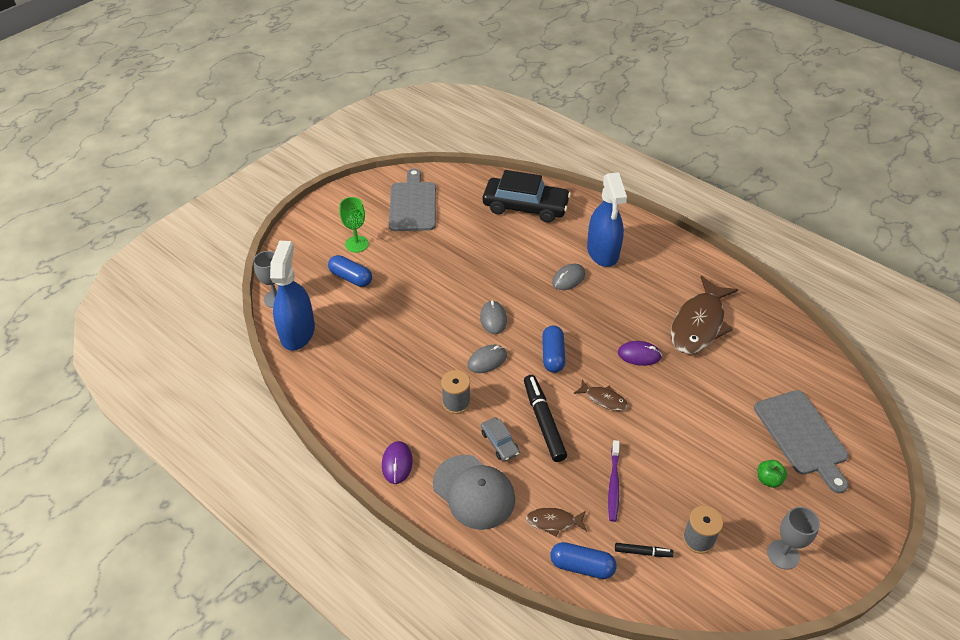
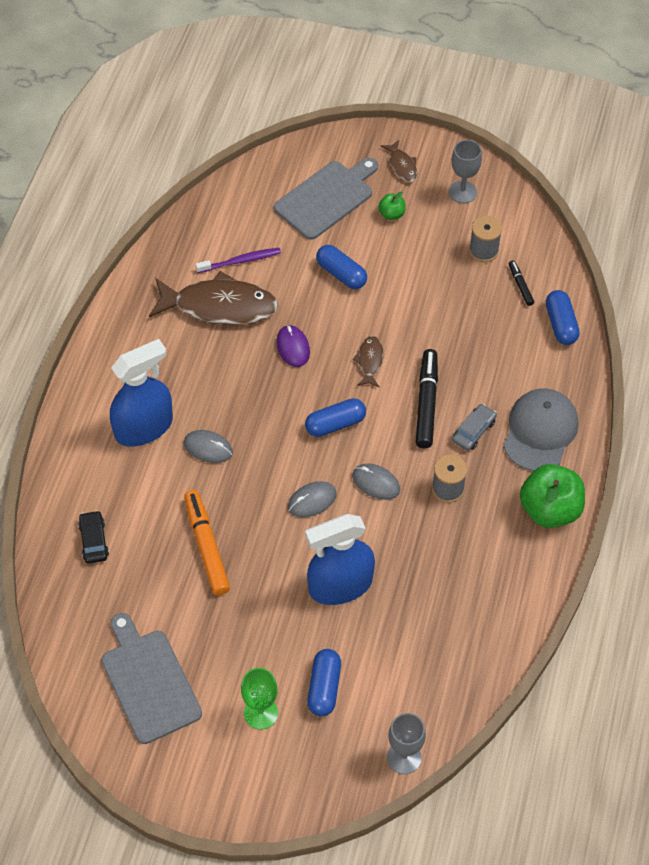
camera: 115 degrees left, 10 degrees up
(297, 332) = (441, 700): blue spray bottle -> blue spray bottle (340, 585)
(397, 463) = (549, 509): purple mouse -> green apple
(413, 204) = (149, 681): grey cutting board -> grey cutting board turned 90 degrees clockwise
(489, 255) = (207, 546): none -> orange marker
(525, 207) = (94, 541): black car -> black car, size x0.46
(543, 421) = (426, 403): black marker -> black marker turned 135 degrees clockwise
(553, 522) = (532, 358): brown fish -> brown fish (402, 165)
(613, 484) = (465, 325): purple toothbrush -> purple toothbrush (240, 261)
(706, 414) = (341, 274): none -> blue capsule

